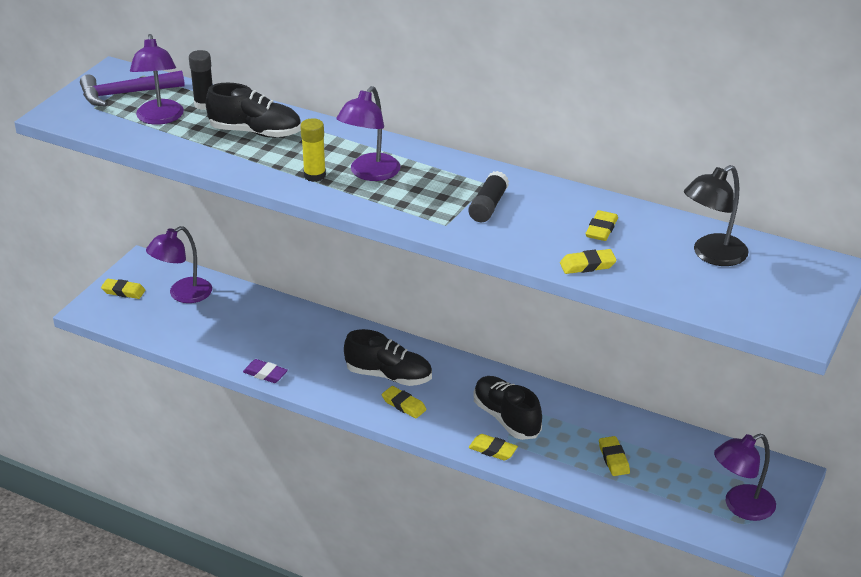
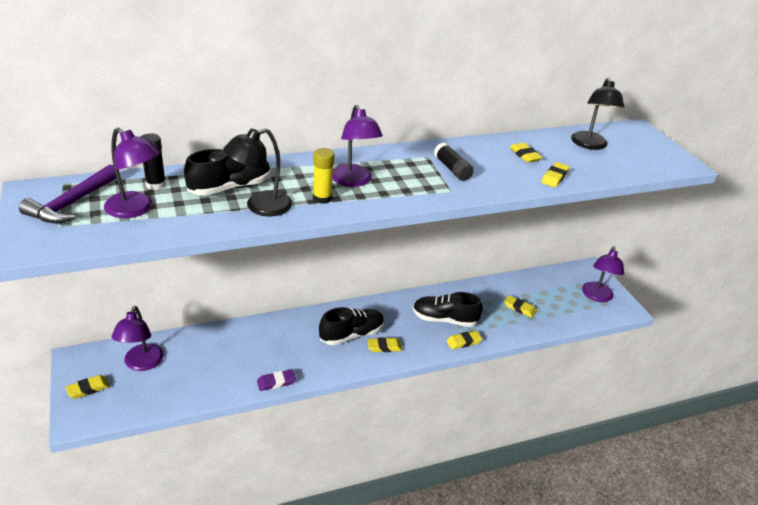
camera: 50 degrees left, 0 degrees up
(252, 159) = (260, 207): none -> black lamp

